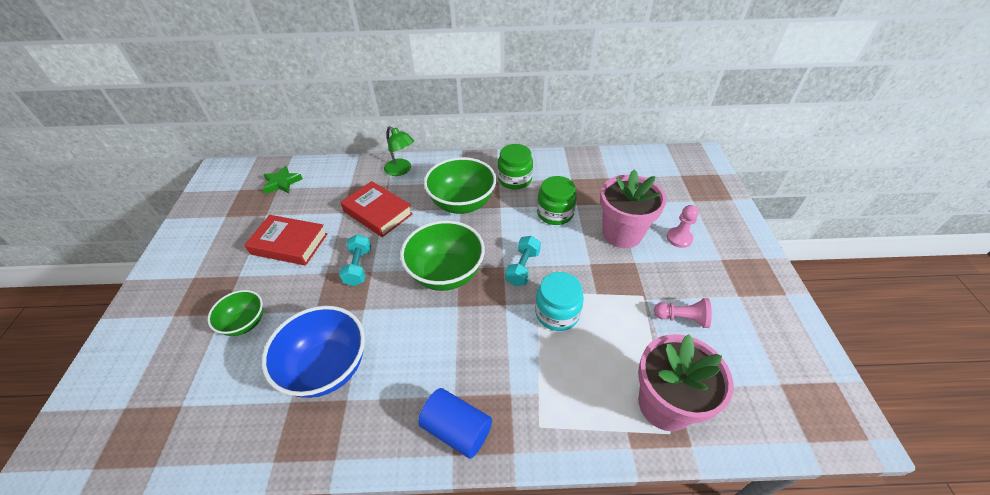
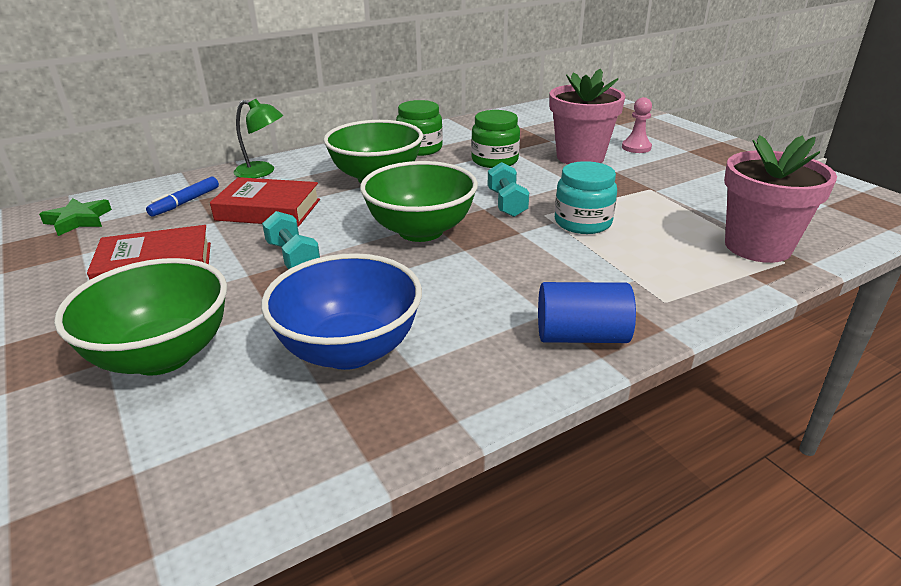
camera: 30 degrees left, 15 degrees down
(245, 323) = (162, 355): green bowl -> green bowl, size x1.73
(341, 186) = (185, 202): none -> blue marker
(682, 318) = (701, 192): pink pawn -> none

